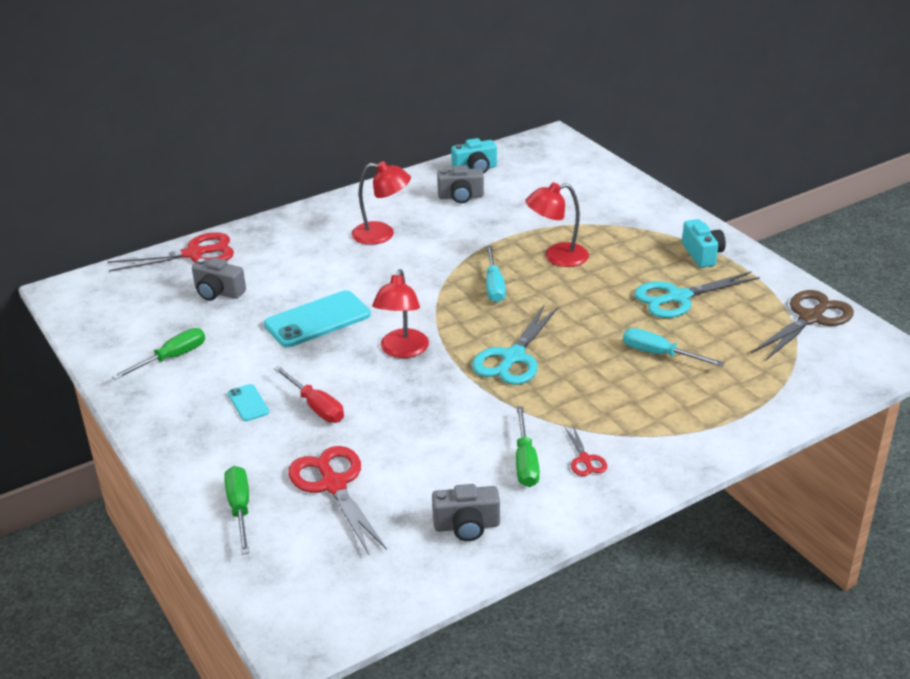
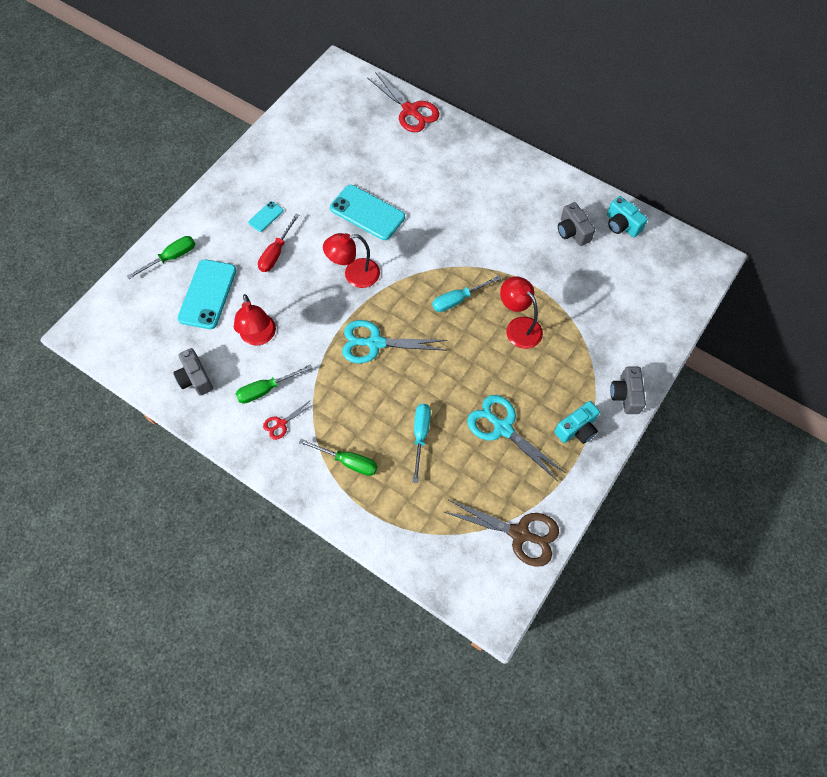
camera: 65 degrees right, 30 degrees up
(172, 358) = (293, 157): green screwdriver -> green screwdriver (348, 462)
(218, 292) = (372, 145): grey camera -> grey camera (626, 395)
(334, 485) = (207, 294): red scissors -> turquoise phone
(382, 234) = (491, 204): red lamp -> red lamp (259, 337)

